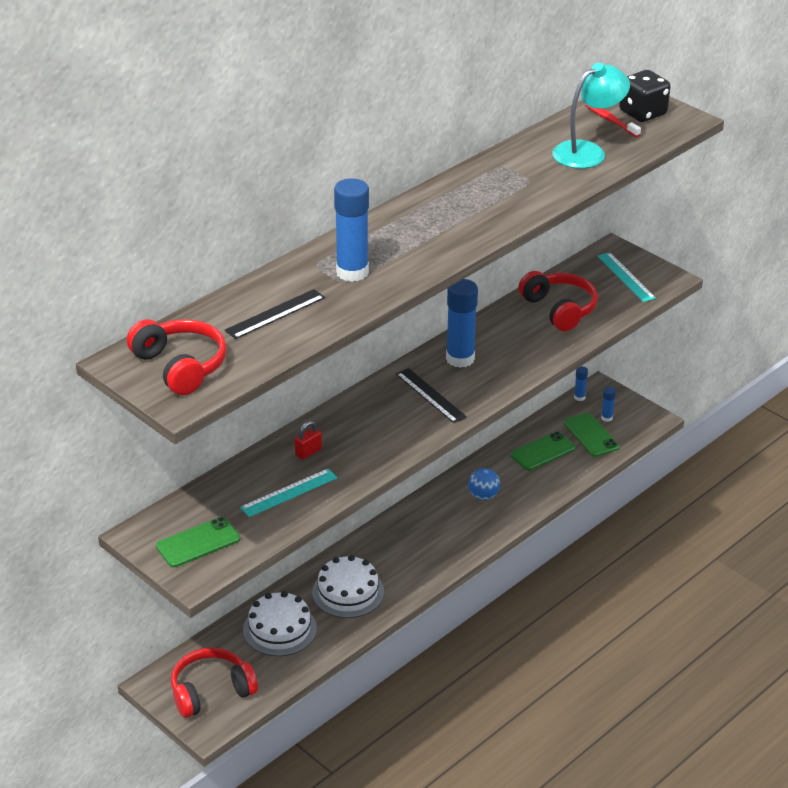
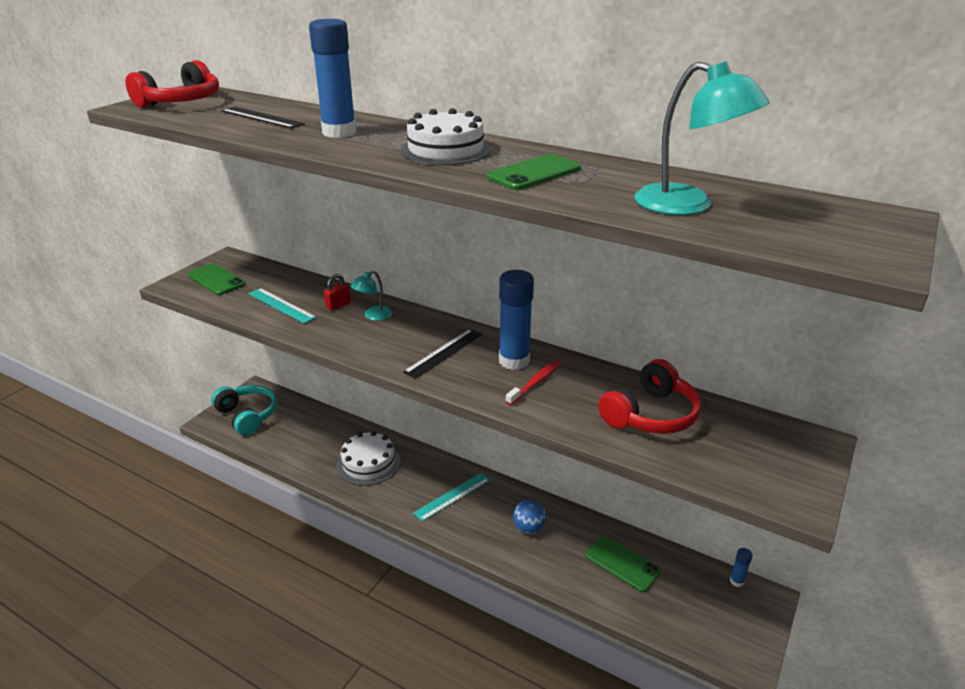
camera: 75 degrees right, 5 degrees down
(211, 691) = (247, 415): red headphones -> turquoise headphones
(279, 629) = (318, 435): white cake -> white cake (445, 150)
(308, 452) = (338, 305): red padlock -> red padlock turned 75 degrees counterclockwise
(342, 430) = (373, 316): none -> turquoise lamp
(591, 435) = (676, 603): green phone -> green phone (534, 173)
(606, 418) = (717, 614): blue glue stick -> none
(610, 120) = (792, 212): red toothbrush -> red toothbrush (535, 383)
(626, 277) = (765, 461): turquoise ruler -> turquoise ruler (452, 496)
(642, 113) = (846, 229): black dice -> none

